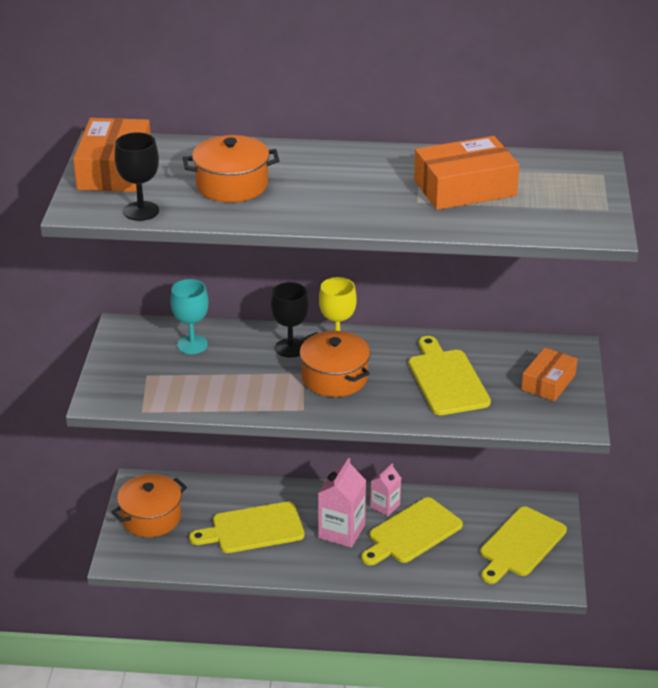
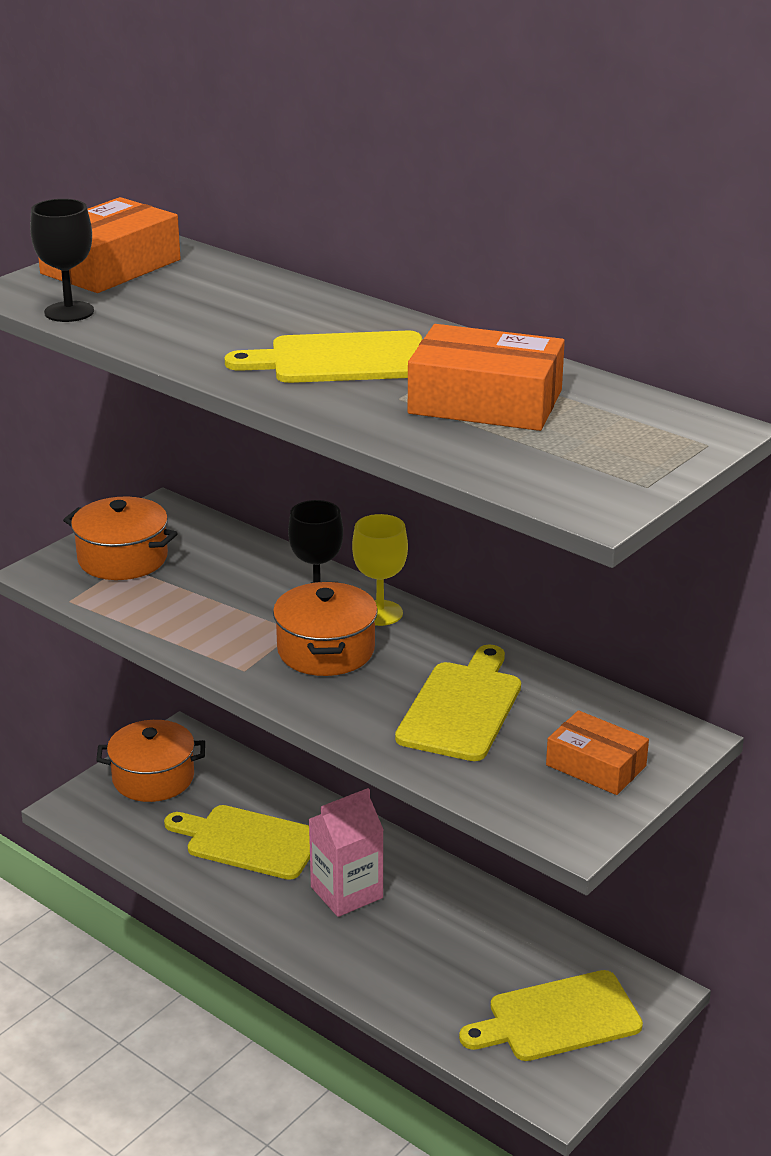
camera: 35 degrees right, 5 degrees down
(192, 345) = (212, 553): turquoise goblet -> none
(232, 185) = (208, 316): orange pot -> orange pot (122, 558)
(385, 506) = (431, 887): pink carton -> none
(412, 532) = (431, 935): yellow cutting board -> yellow cutting board (341, 359)
(548, 382) = (596, 765): orange box -> orange box turned 60 degrees clockwise

